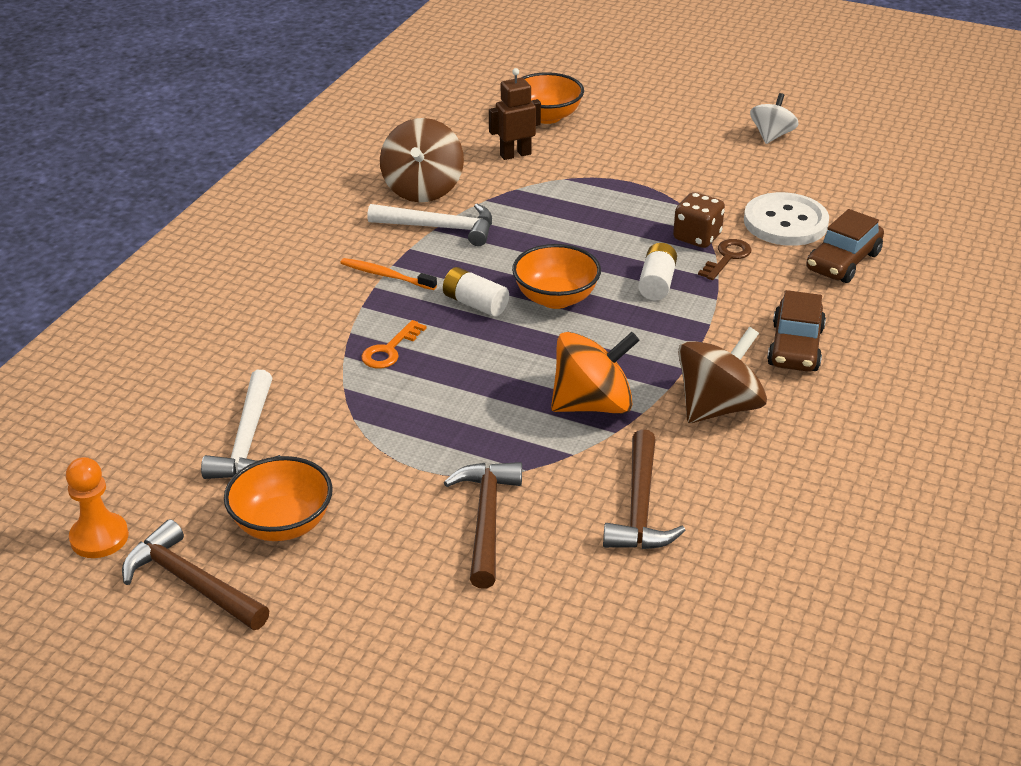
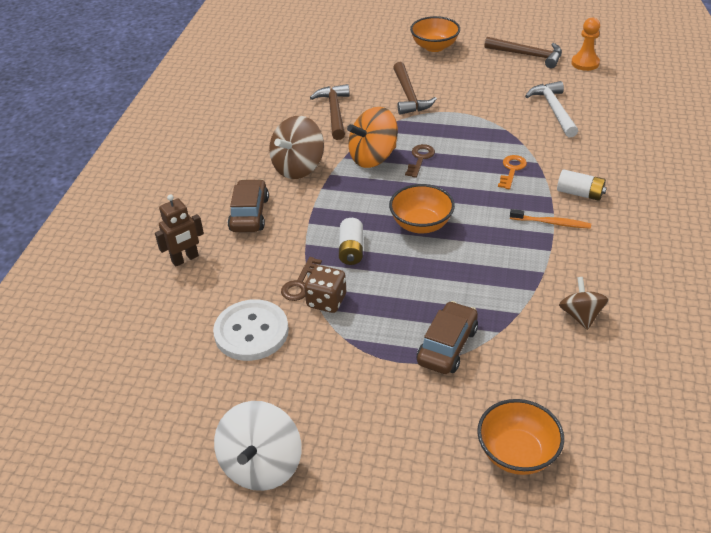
camera: 170 degrees right, 5 degrees up
(282, 524) = (505, 80): orange bowl -> orange bowl (434, 47)
(423, 189) = (580, 315): brown spinning top -> brown spinning top, size x0.63
(439, 228) = (539, 274): white hammer -> none
(475, 304) = (475, 211): white battery -> white battery (580, 193)
(515, 154) = (521, 380): brown robot -> brown robot (185, 259)
(518, 389) = (420, 159): none -> brown key
(771, 136) = (261, 465): white spinning top -> white spinning top, size x1.60
(843, 262) = (206, 295): brown car -> brown car (447, 346)

